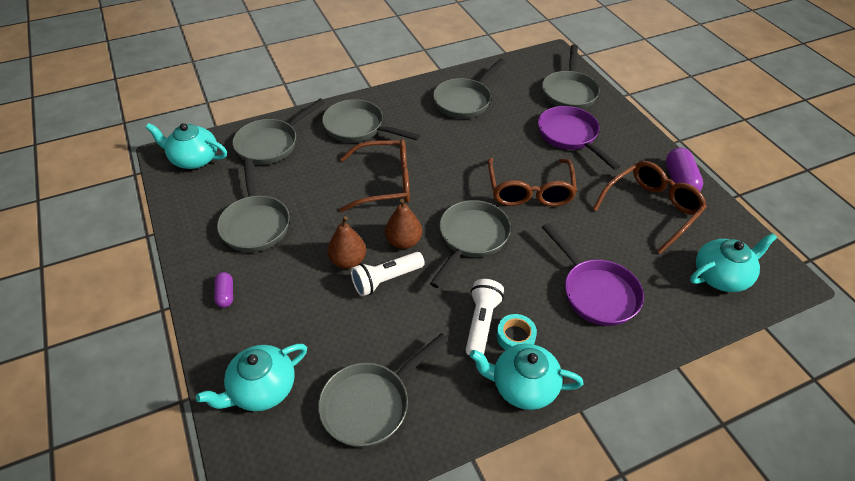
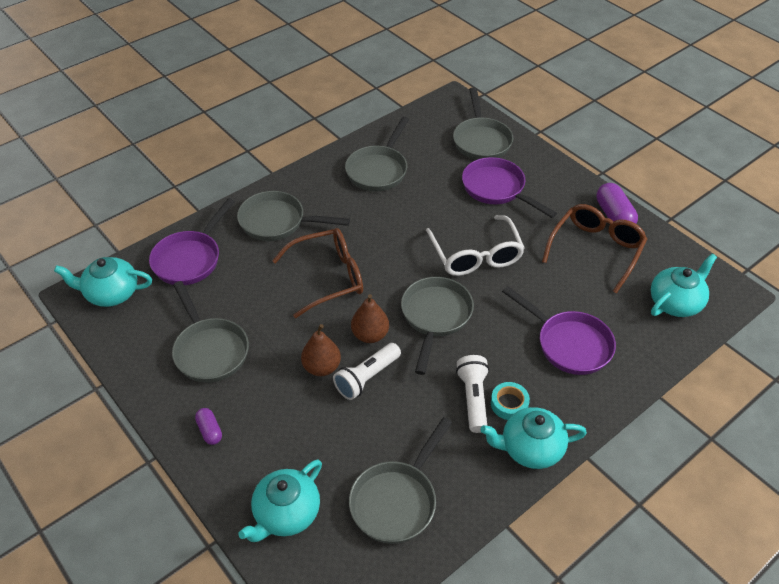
camera: 15 degrees left, 0 degrees up
(271, 144) = (190, 259): grey pan -> purple pan
(529, 191) = (476, 255): brown glasses -> white glasses

